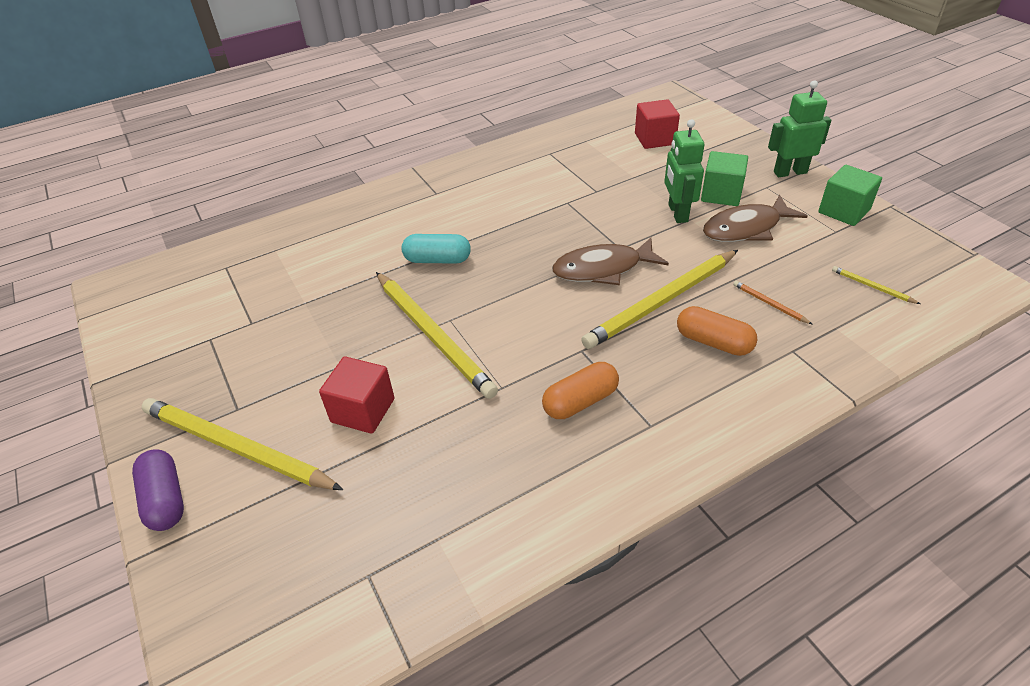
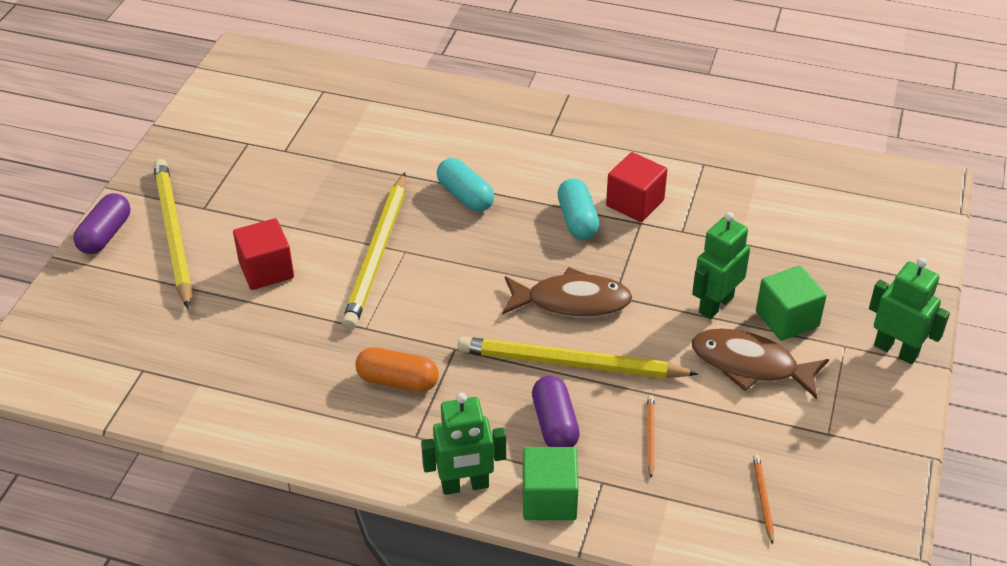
camera: 45 degrees right, 0 degrees up
(530, 225) = (577, 220): none -> turquoise capsule
(603, 269) = (571, 302): brown fish -> brown fish turned 150 degrees clockwise
(654, 139) = (826, 220): red cube -> red cube (635, 203)
(713, 342) = (555, 424): orange capsule -> purple capsule
(732, 426) = (465, 485): none -> green robot
(844, 211) = (873, 424): green cube -> green cube (549, 499)
(872, 287) = (762, 499): yellow pencil -> orange pencil

